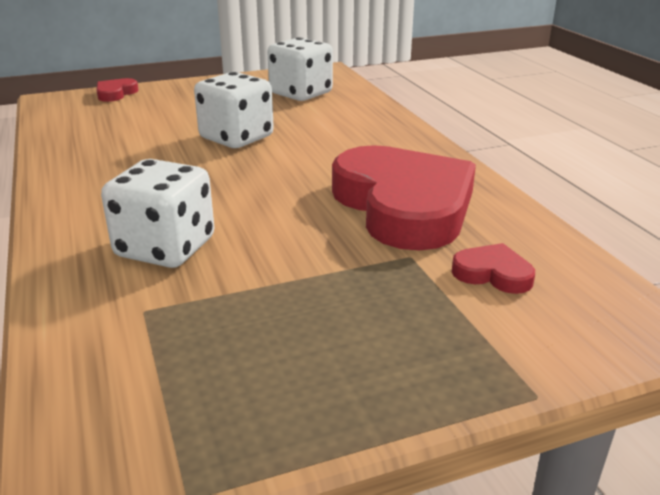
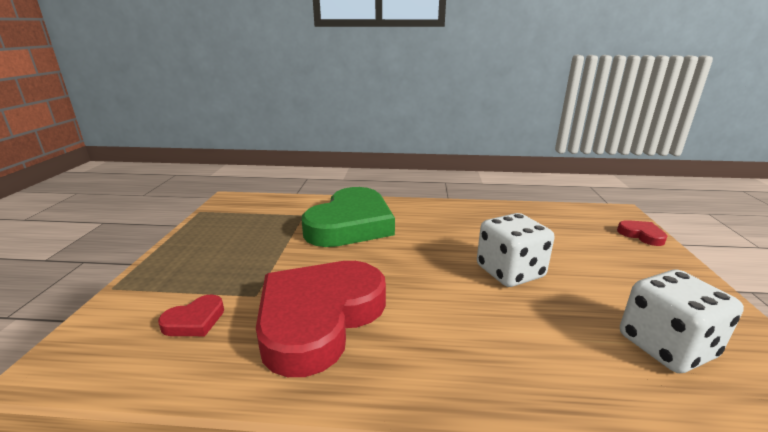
camera: 115 degrees right, 5 degrees down
(165, 248) = (351, 224): white dice -> green heart
(404, 206) = (319, 318): red heart -> red heart turned 120 degrees clockwise

